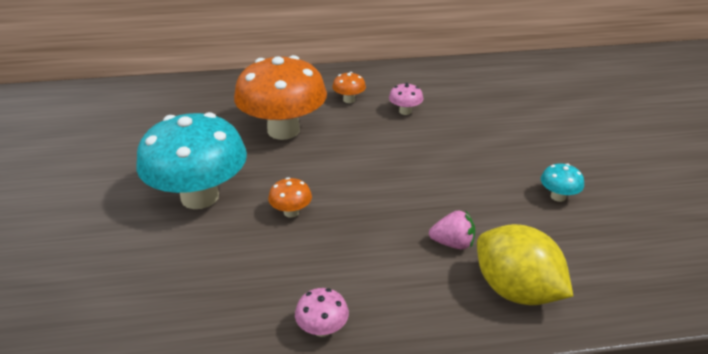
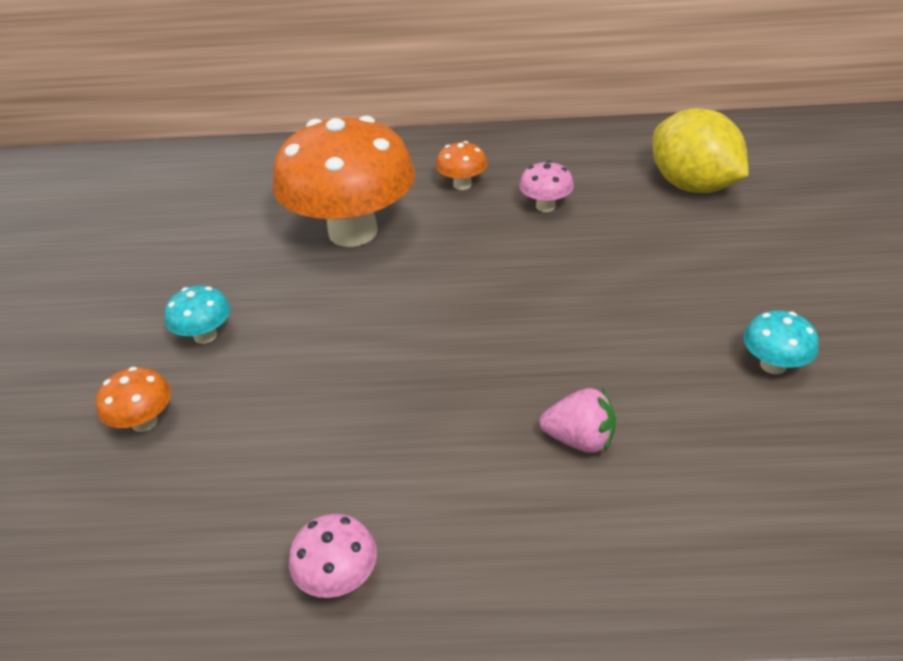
camera: 10 degrees right, 5 degrees up
(200, 197) = (205, 335): turquoise mushroom -> turquoise mushroom, size x0.40
(291, 212) = (334, 368): orange mushroom -> orange mushroom (144, 422)
(516, 290) = (671, 533): yellow lemon -> yellow lemon (692, 186)

